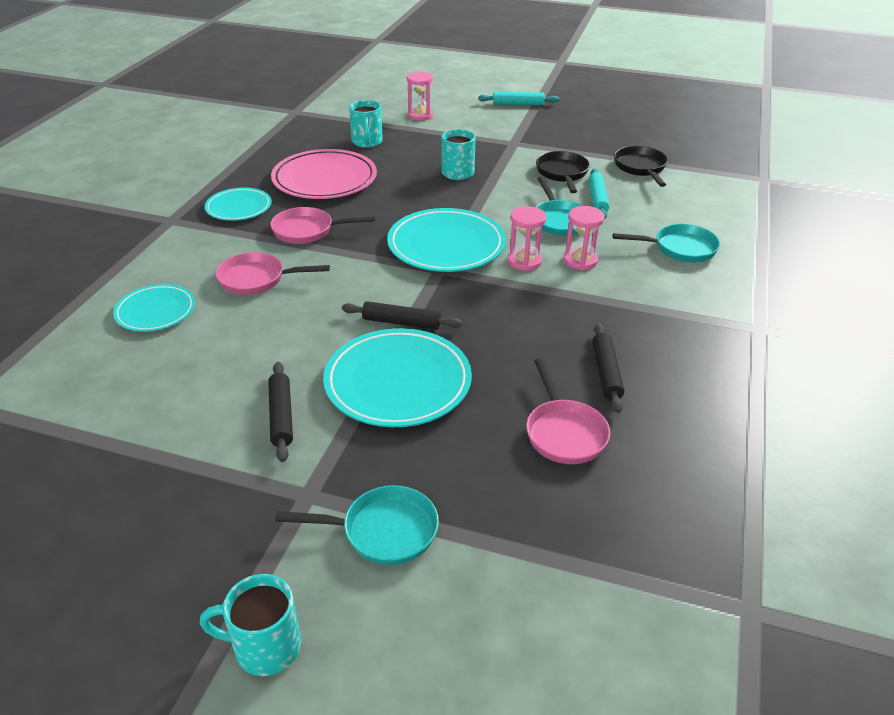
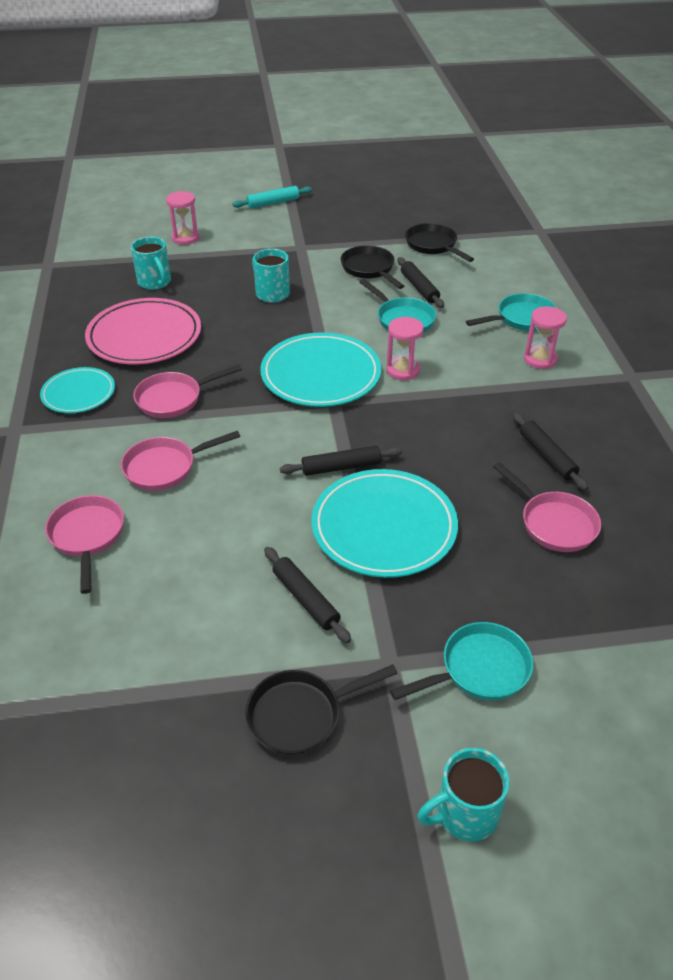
camera: 25 degrees left, 5 degrees up
(155, 311) = (87, 536): turquoise plate -> pink pan
(198, 505) = (301, 715): none -> black pan
(580, 261) = (449, 355): pink hourglass -> pink hourglass (540, 359)
(597, 199) = (419, 288): turquoise rolling pin -> black rolling pin

